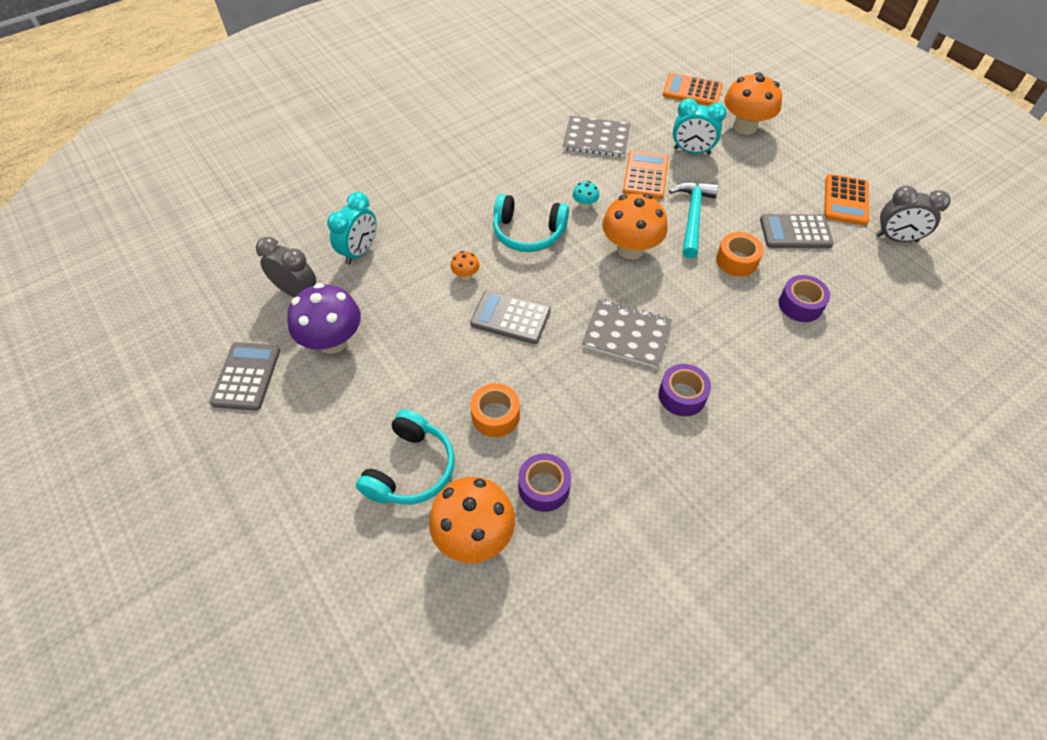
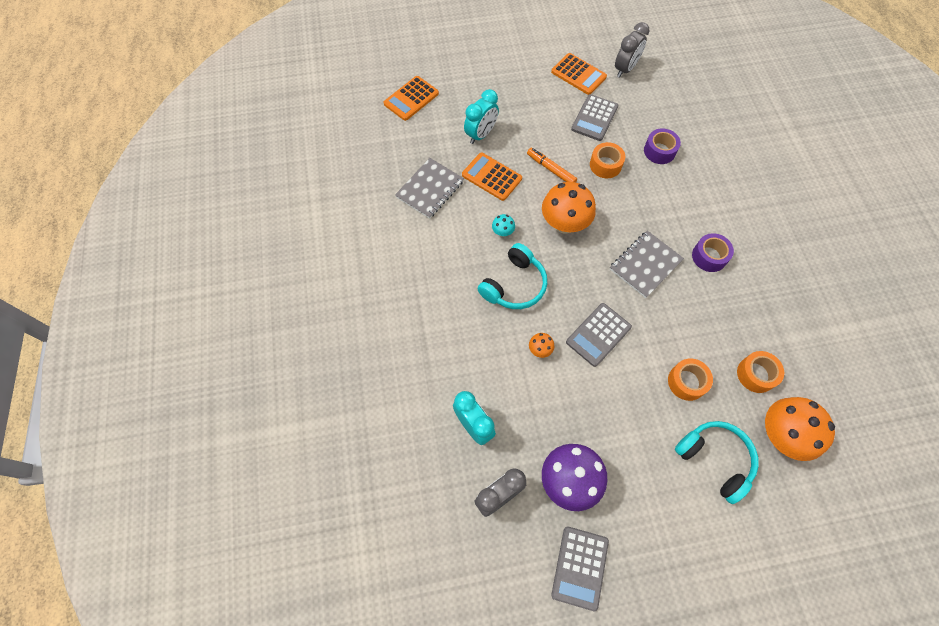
camera: 65 degrees left, 10 degrees up
(246, 376) = (580, 567): grey calculator -> grey calculator turned 105 degrees counterclockwise
(544, 487) = (756, 374): purple tape -> orange tape
(692, 217) = (551, 169): turquoise hammer -> orange marker
(745, 127) = (472, 88): orange mushroom -> none

